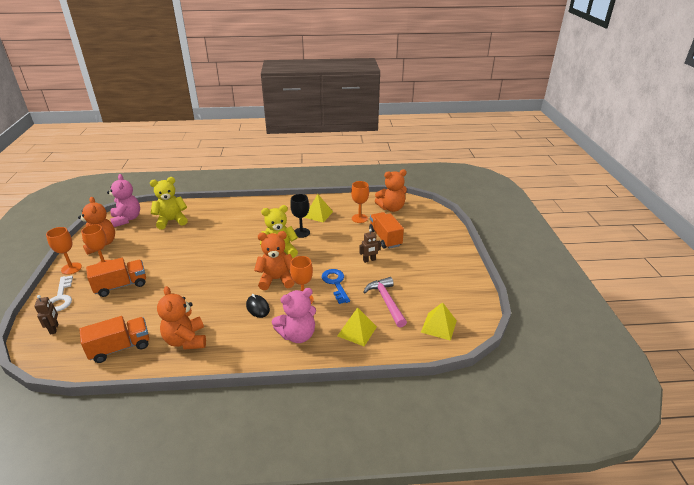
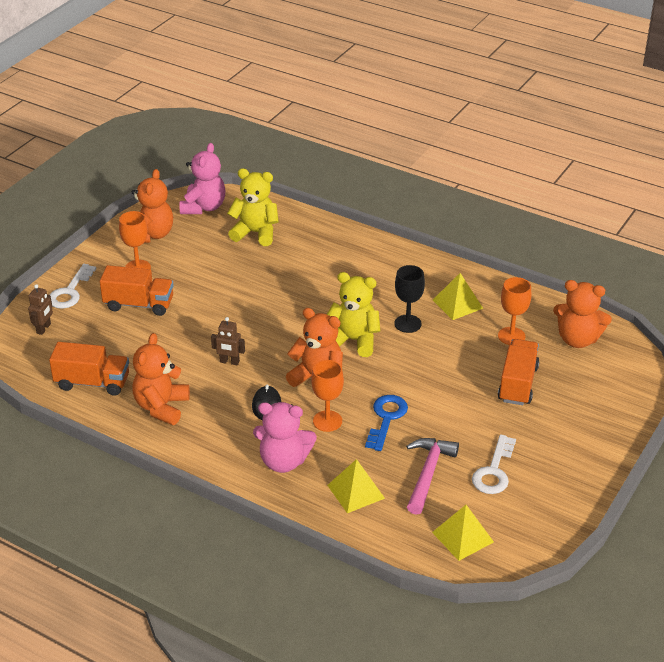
camera: 35 degrees right, 5 degrees up
(71, 268) = (101, 256): orange goblet -> none
(369, 260) = (462, 407): brown robot -> brown robot (229, 362)
(418, 284) = (494, 471): none -> white key

